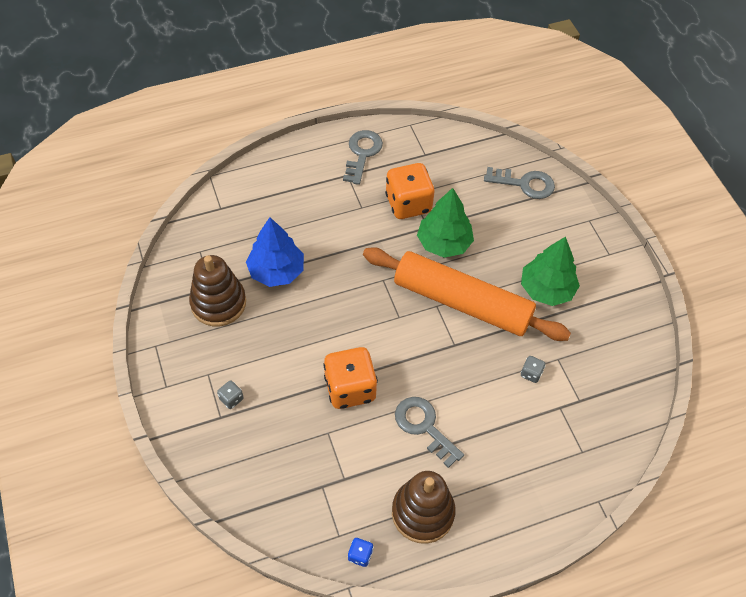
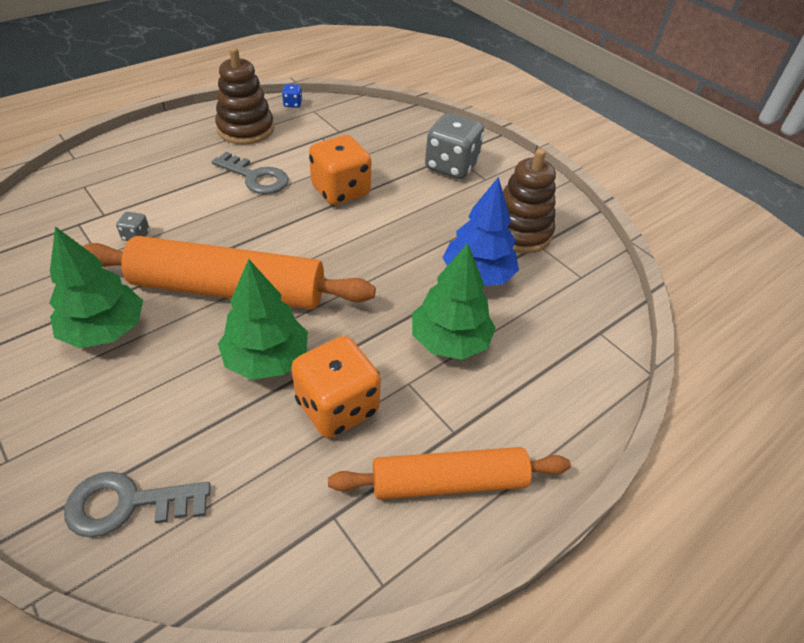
camera: 160 degrees right, 10 degrees down
(231, 399) = (451, 166): grey dice -> grey dice, size x2.36
(323, 226) = (450, 341): none -> green tree
(362, 153) = (448, 481): grey key -> orange rolling pin

